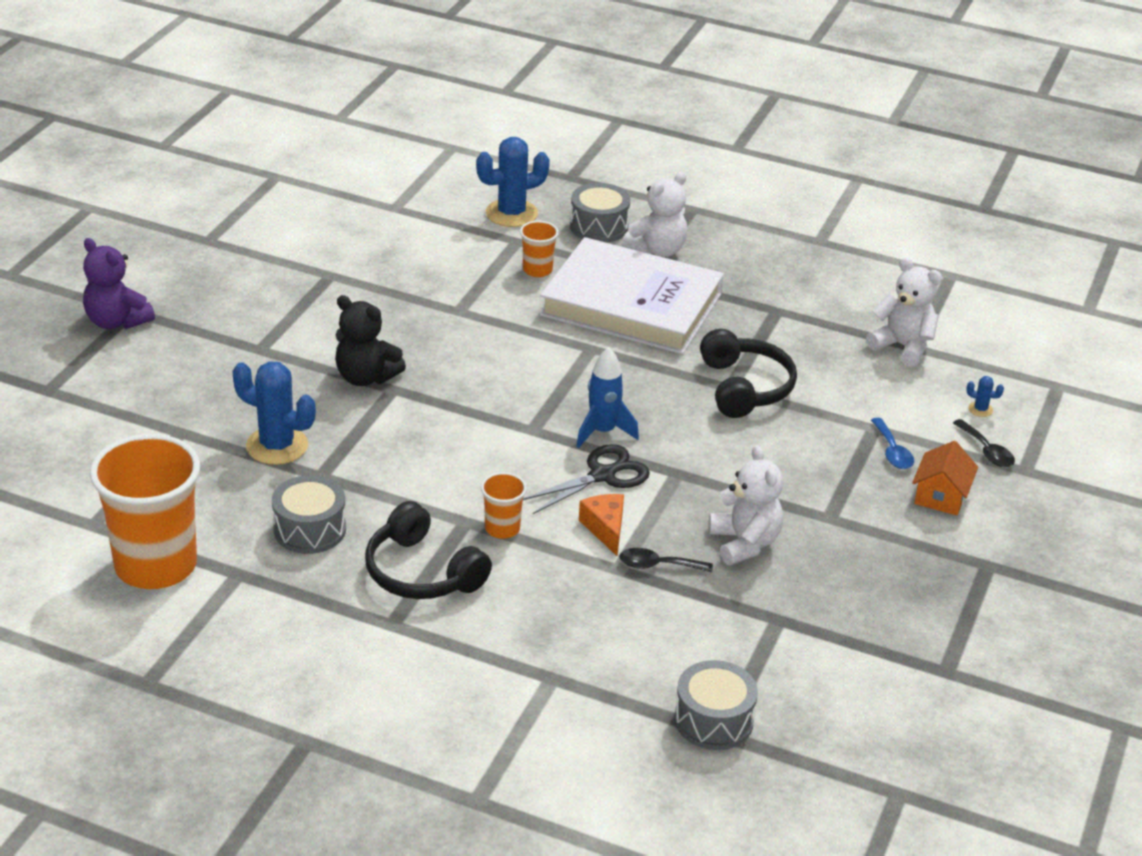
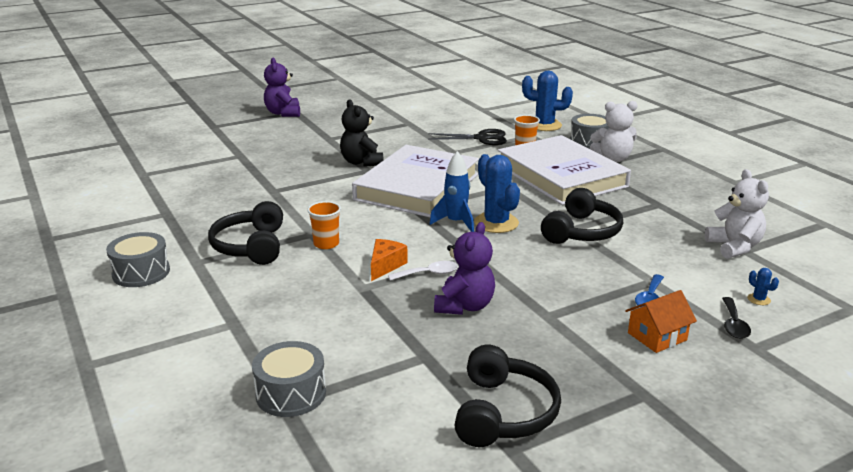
camera: 40 degrees right, 10 degrees down
(156, 565) = (138, 197): orange cup -> none
(277, 446) = (273, 173): blue cactus -> blue cactus (496, 223)
(310, 529) = (229, 209): grey drum -> grey drum (141, 272)
(490, 393) = (417, 187): none -> white book
(602, 475) = (424, 241): black scissors -> black scissors (481, 138)
(658, 565) = (389, 295): black spoon -> none
(662, 519) = (429, 274): none -> white spoon
(744, 543) = (464, 306): white teddy bear -> purple teddy bear
(905, 641) = (503, 412): none -> black headphones

